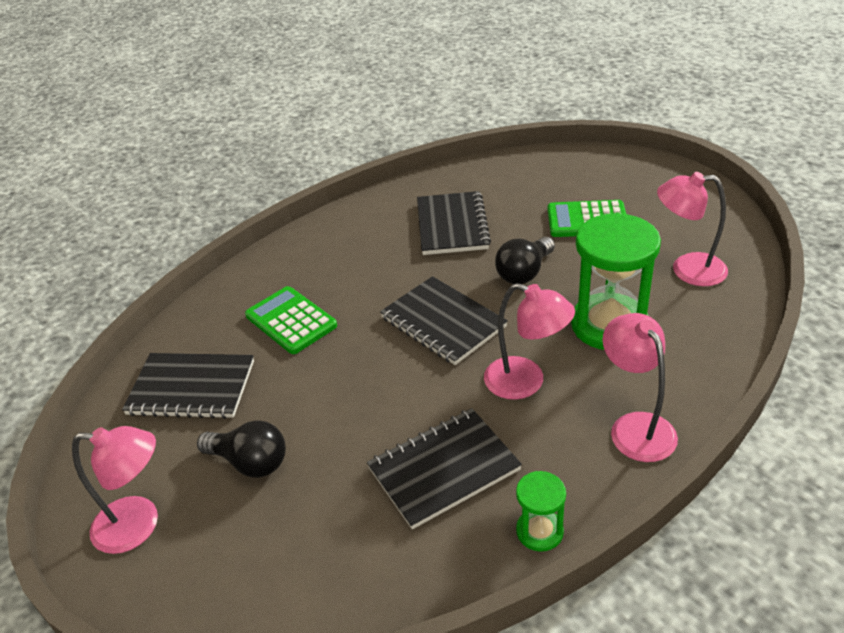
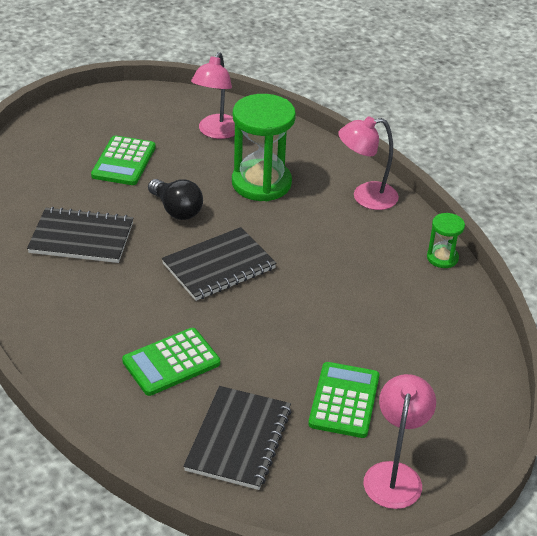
camera: 85 degrees left, 0 degrees up
(250, 462) = (344, 400): black light bulb -> green calculator
(444, 469) = (380, 292): black notebook -> none
(526, 382) = (306, 236): pink lamp -> none

